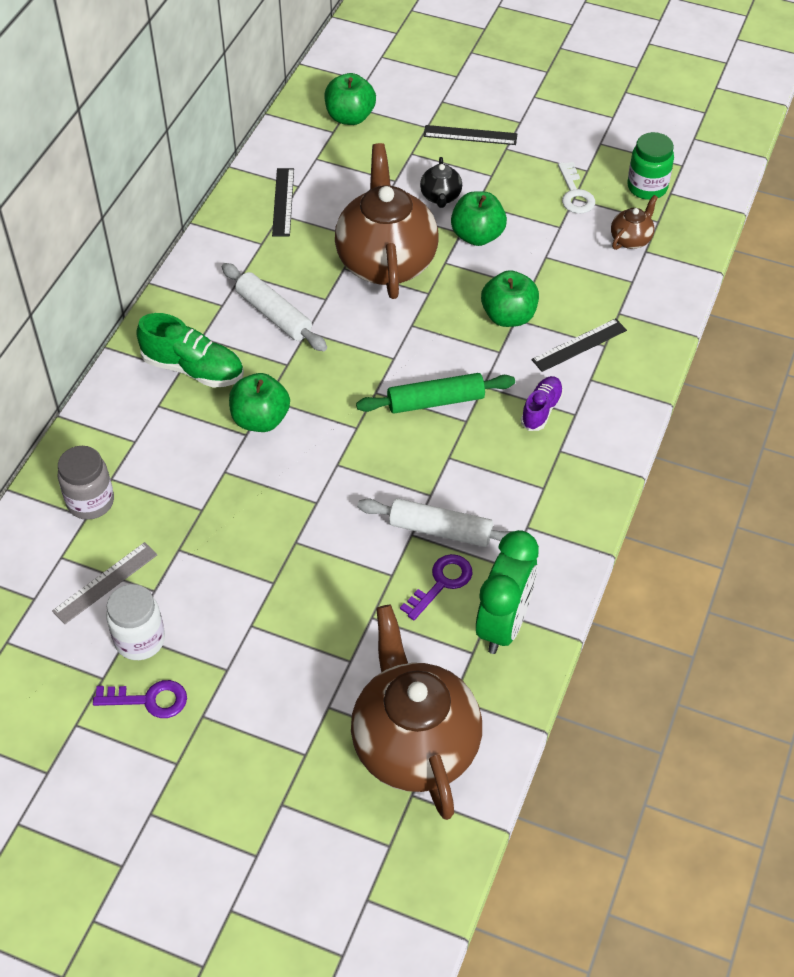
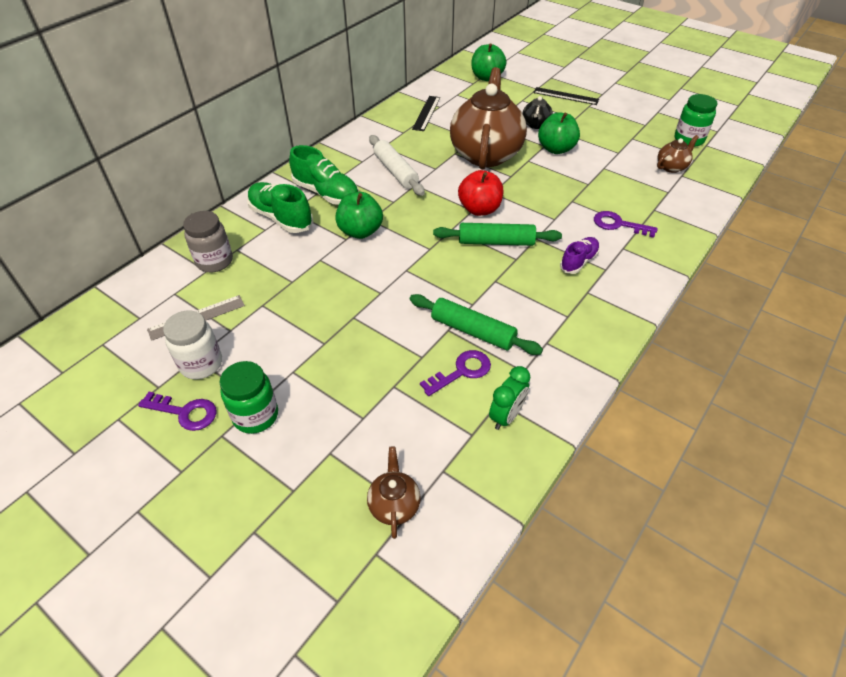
camera: 15 degrees right, 5 degrees down
(148, 419) = (281, 218): none -> green shoe
(231, 685) = (256, 416): none -> green jar
(402, 355) = (479, 209): none -> red apple
(414, 744) = (394, 505): brown teapot -> brown teapot, size x0.43
(440, 530) = (473, 331): white rolling pin -> green rolling pin
(503, 624) = (506, 416): green clock -> green clock, size x0.58
(508, 316) = (567, 198): green apple -> none
(575, 194) = (633, 136): white key -> none
(579, 345) = (618, 224): black ruler -> purple key

